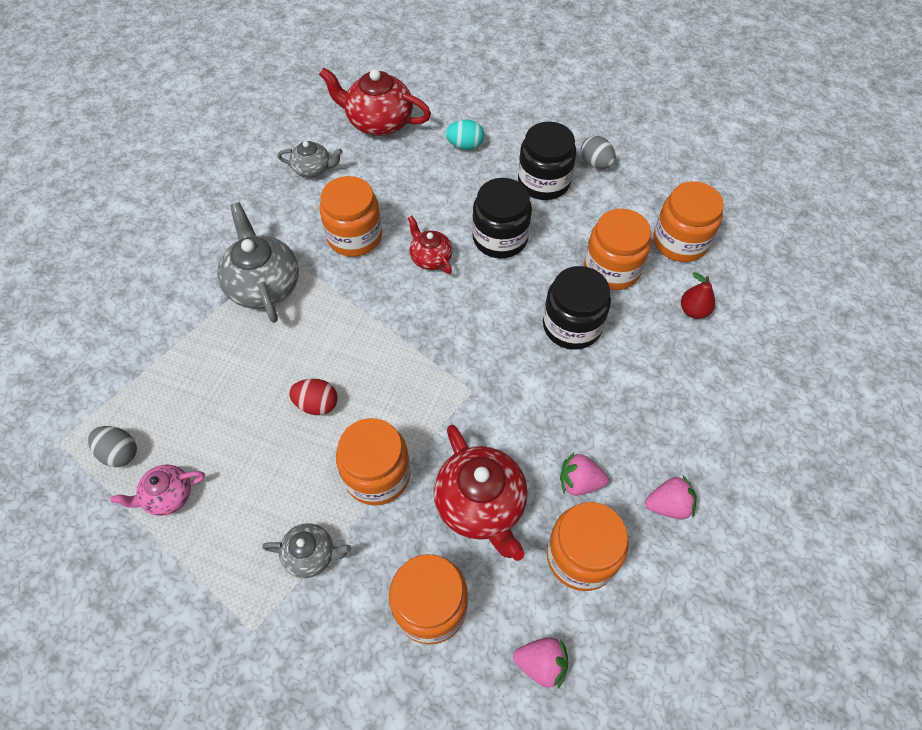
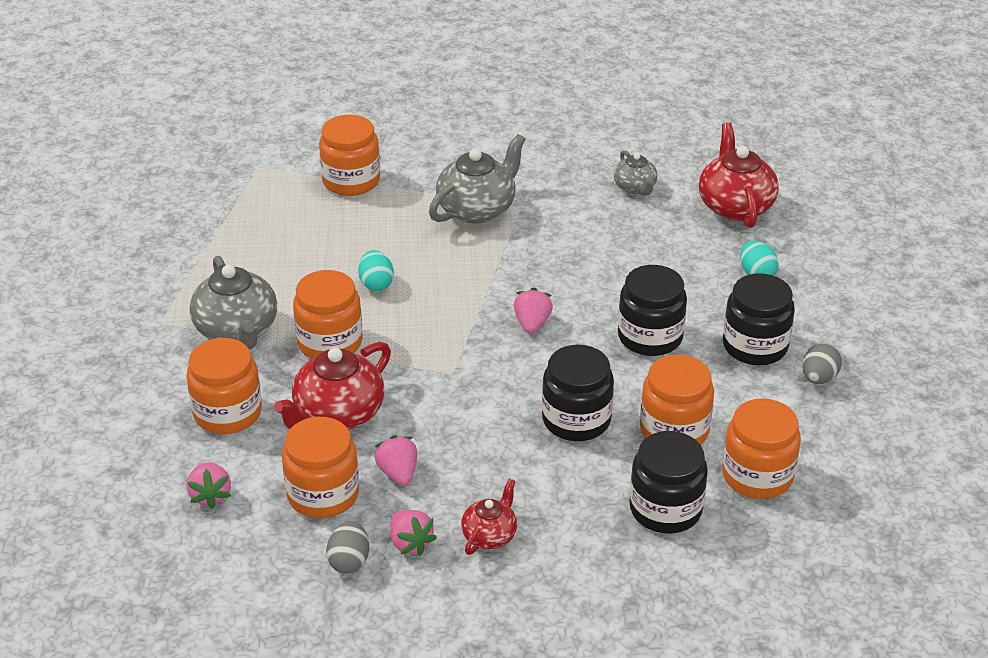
camera: 65 degrees right, 20 degrees down
(120, 453) = (267, 199): grey egg -> grey egg (349, 561)
(168, 496) = (245, 237): pink teapot -> none
(311, 555) = (237, 330): grey teapot -> grey teapot, size x1.78
(317, 404) = (376, 284): red egg -> turquoise egg
(354, 236) = (574, 241): orange jar -> orange jar (351, 181)
(430, 258) = (587, 298): red teapot -> red teapot (490, 535)
(441, 308) = (532, 323): none -> pink strawberry
(693, 310) = (665, 509): red pear -> black jar

